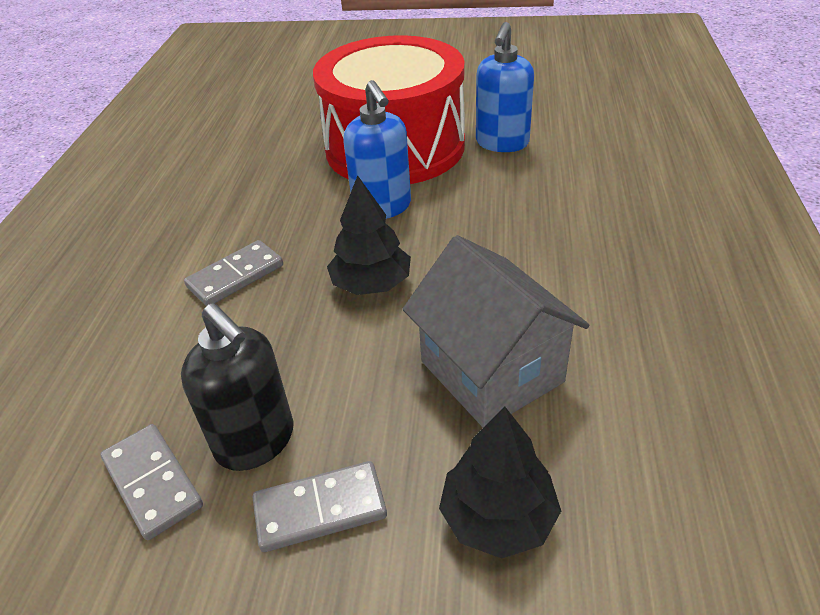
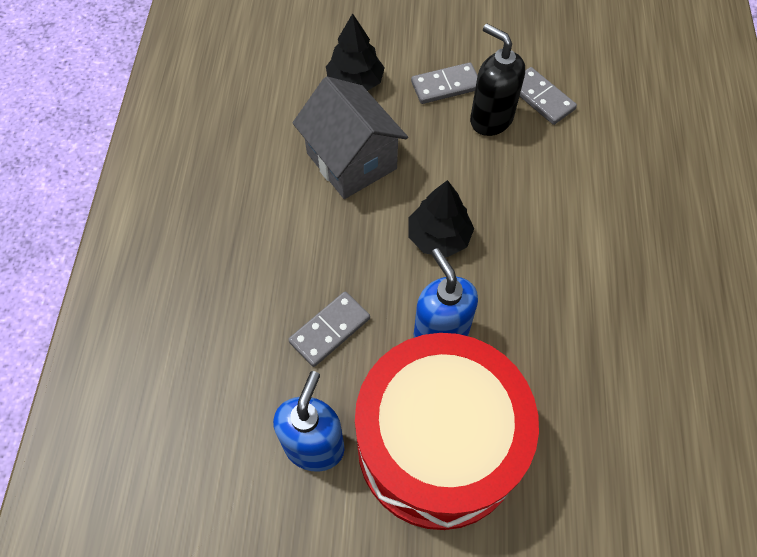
camera: 175 degrees right, 20 degrees up
(235, 276) = (552, 249): grey domino -> grey domino (330, 330)

